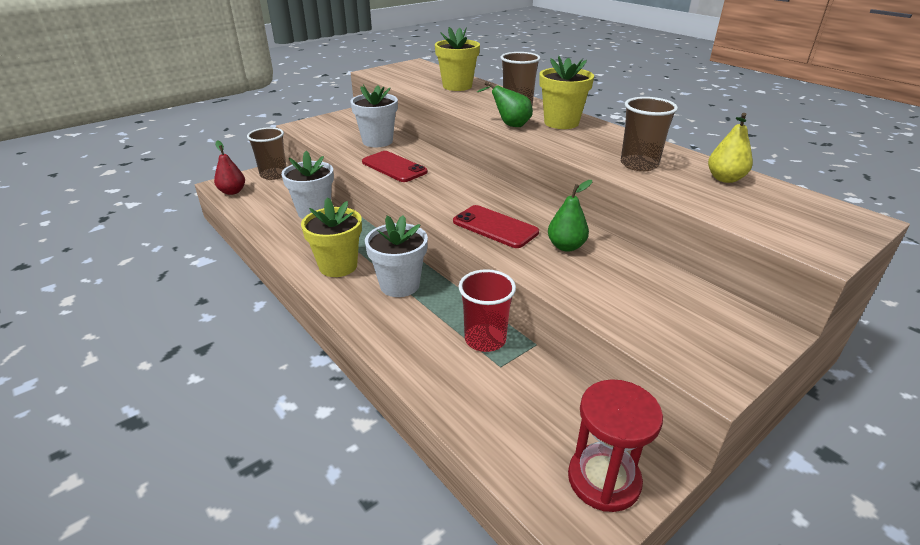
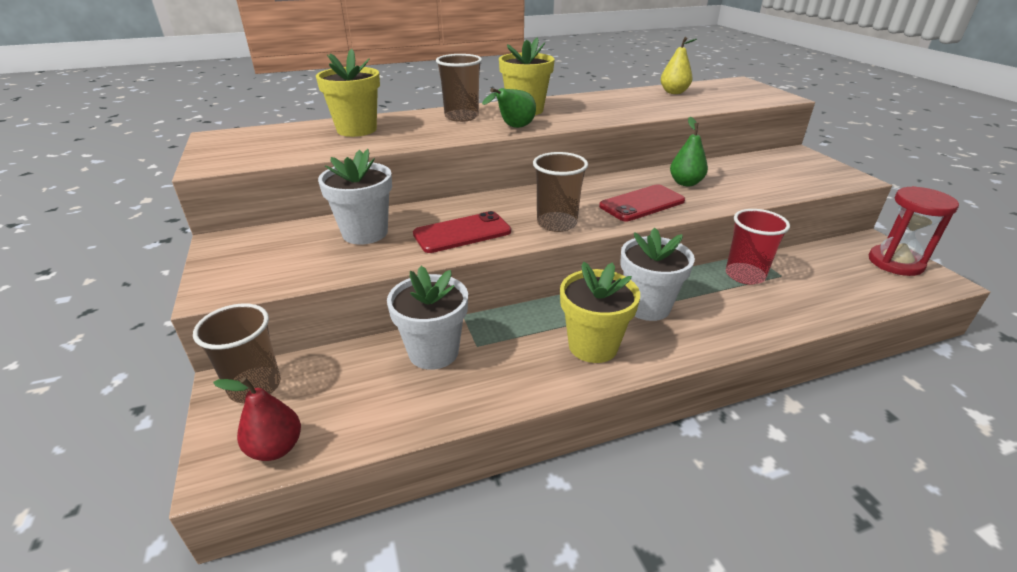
camera: 70 degrees left, 0 degrees up
(639, 164) = (638, 106): brown cup -> brown cup (556, 223)

